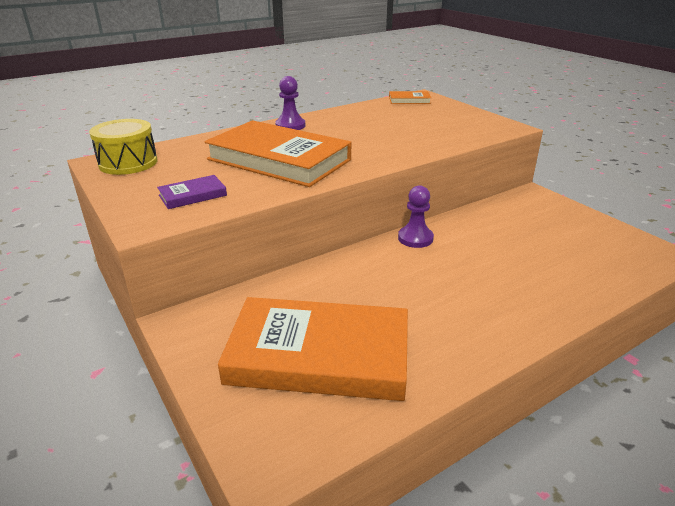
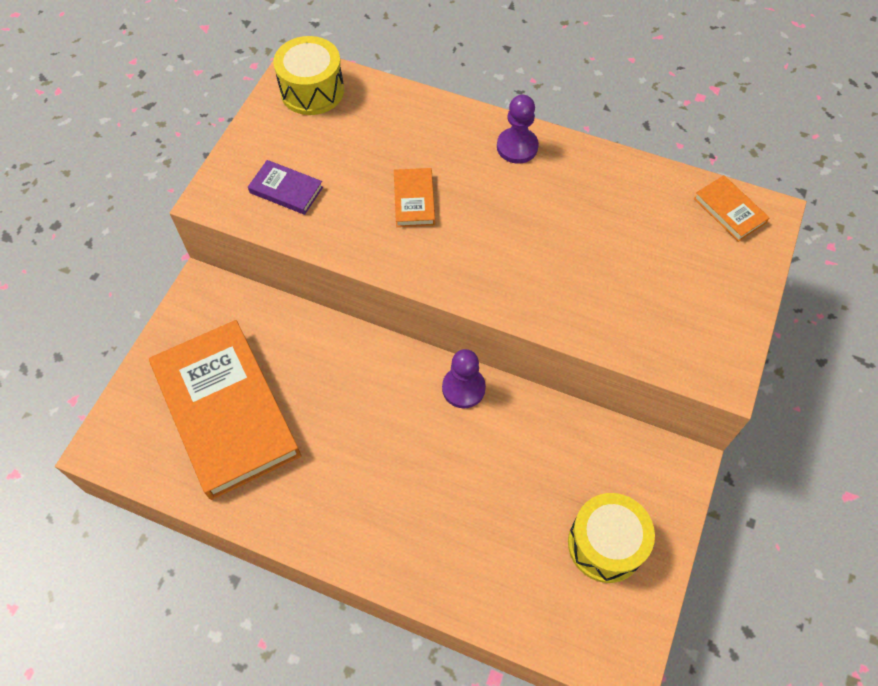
camera: 55 degrees right, 30 degrees up
(279, 160) = (414, 200): orange book -> orange book, size x0.41
(573, 231) = (605, 544): none -> yellow drum

